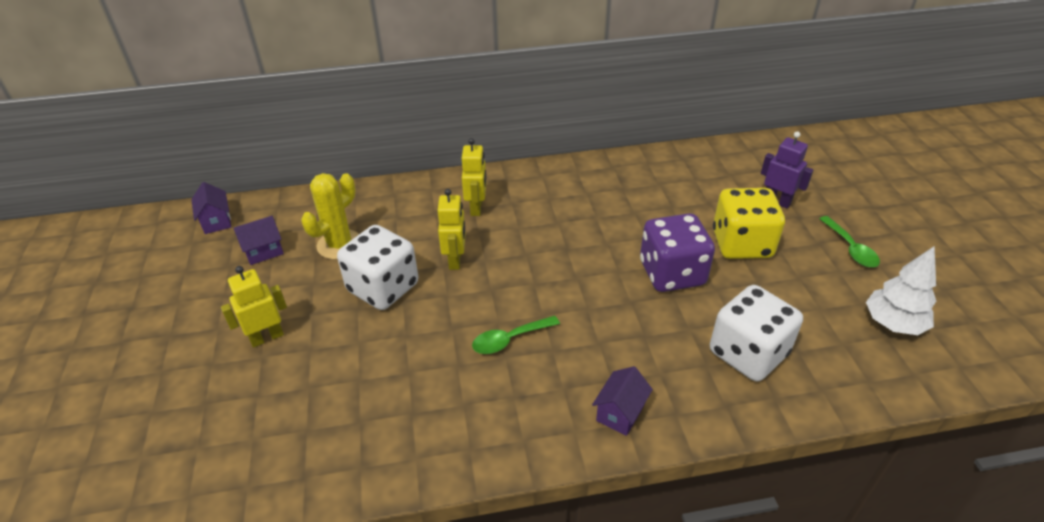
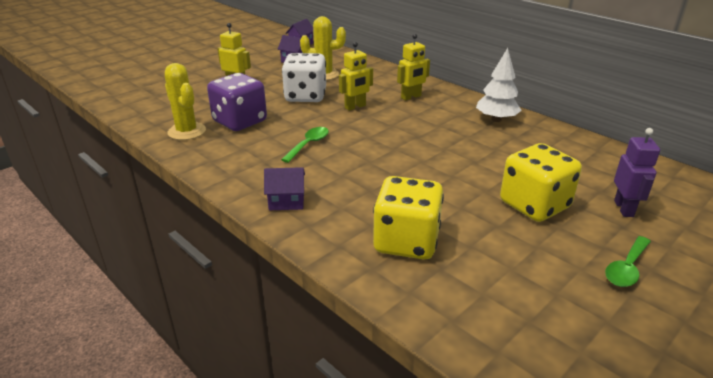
camera: 55 degrees right, 10 degrees down
(363, 447) = (187, 131): none -> yellow cactus
(509, 339) = (308, 144): green spoon -> green spoon turned 90 degrees clockwise
(672, 273) = (450, 183): purple dice -> purple dice (240, 121)
(748, 353) = (406, 242): white dice -> yellow dice
(893, 323) = (553, 321): white tree -> white tree (496, 119)

